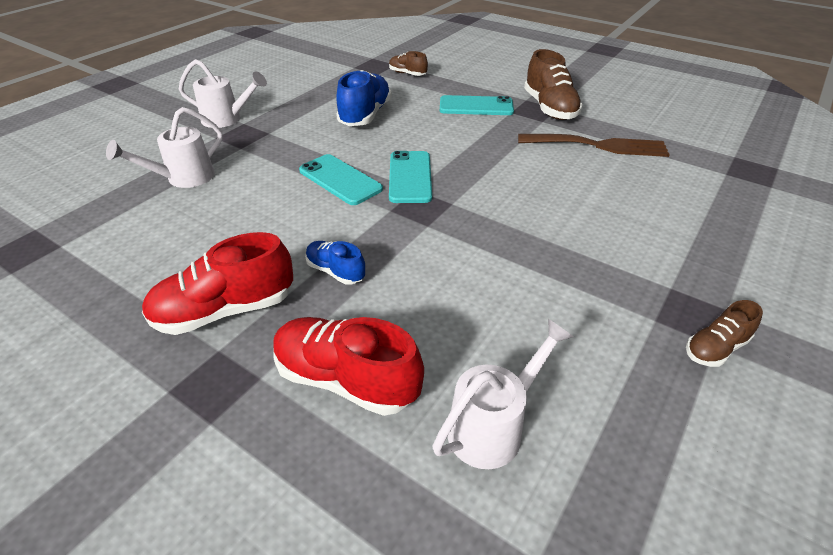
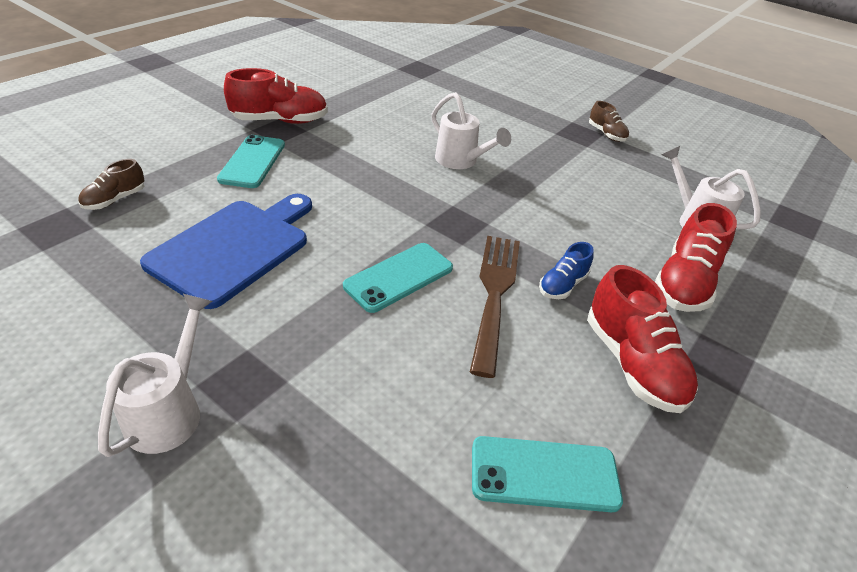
camera: 90 degrees left, 0 degrees up
(184, 178) = (367, 444): white watering can -> white watering can (460, 161)
(365, 115) = (234, 248): blue shoe -> blue cutting board
(410, 177) = (401, 225): turquoise phone -> turquoise phone (544, 474)
(549, 108) = (280, 121): brown shoe -> red shoe
(598, 146) = (366, 114): brown fork -> brown fork (494, 293)

